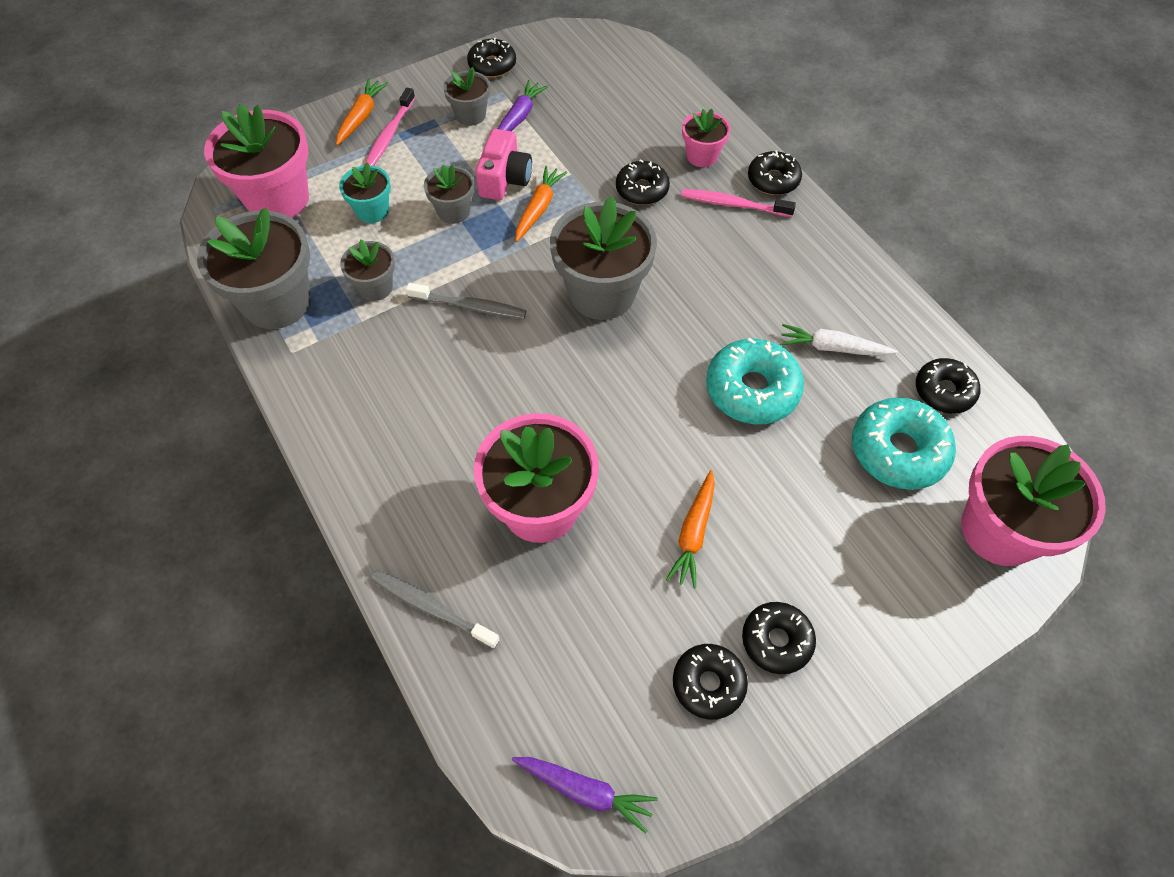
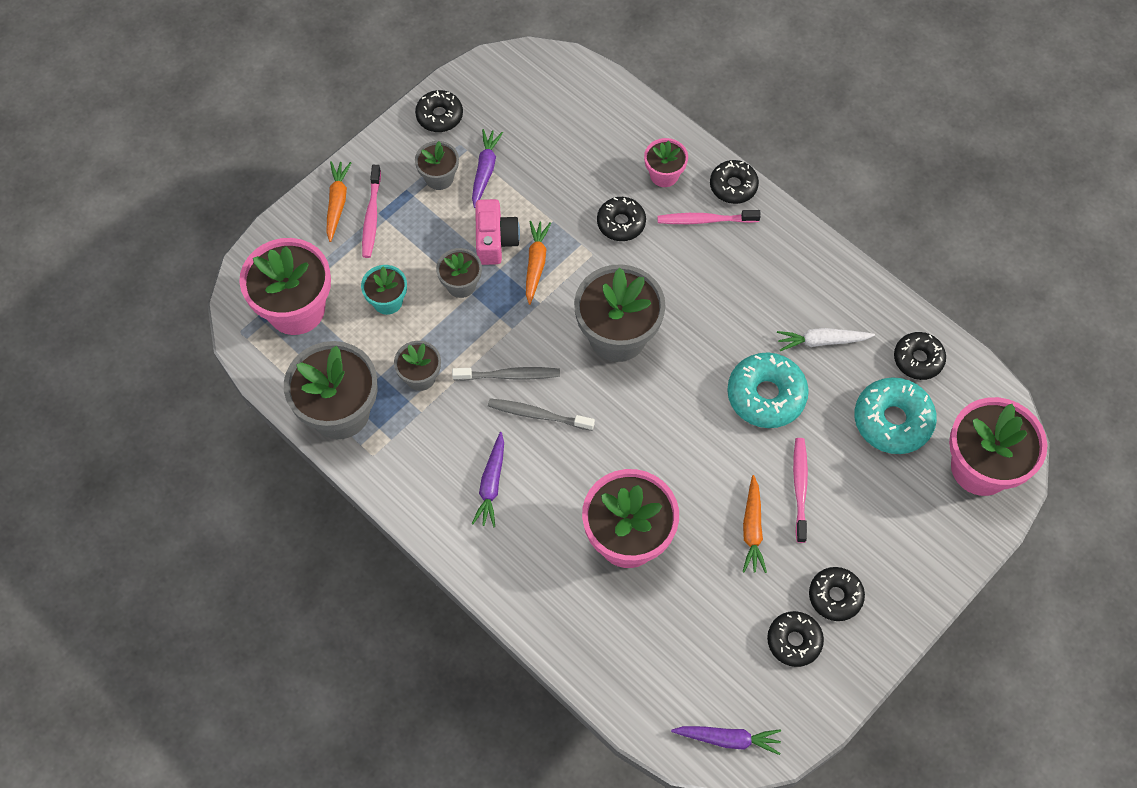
camera: 15 degrees left, 5 degrees up
(406, 411) = (491, 484): none -> purple carrot
(432, 608) = (572, 639): grey toothbrush -> grey toothbrush (538, 415)
(765, 500) = (800, 488): none -> pink toothbrush

